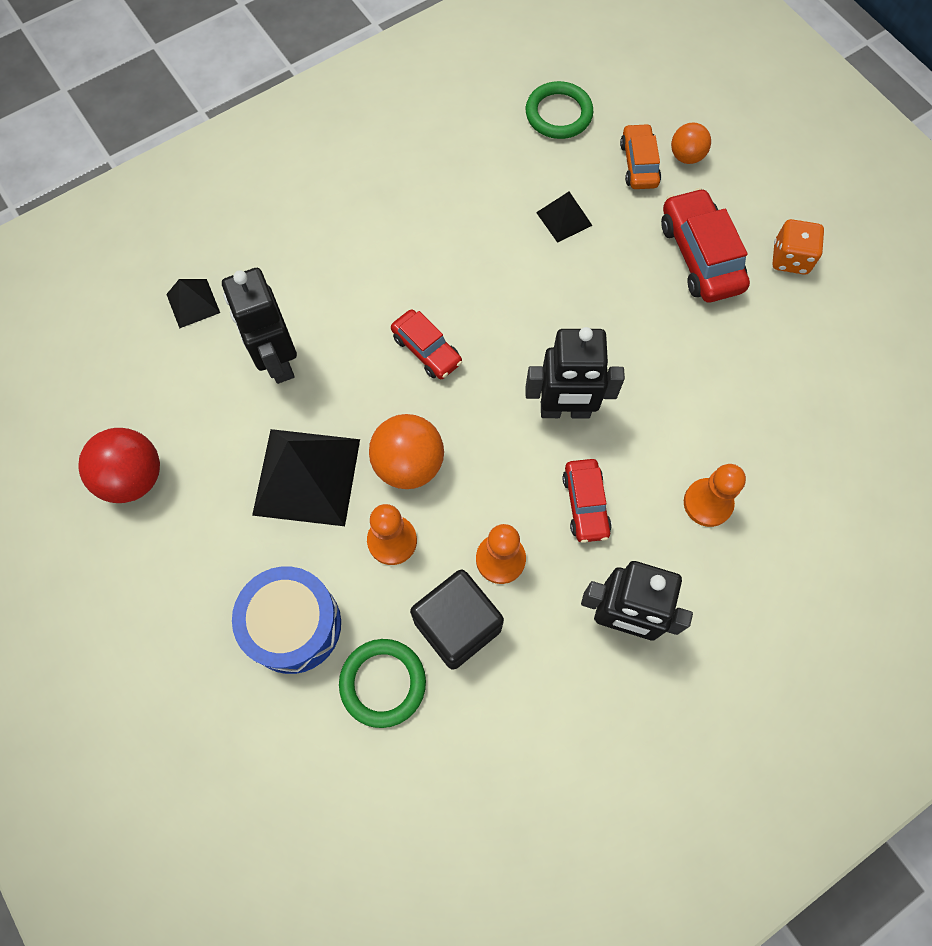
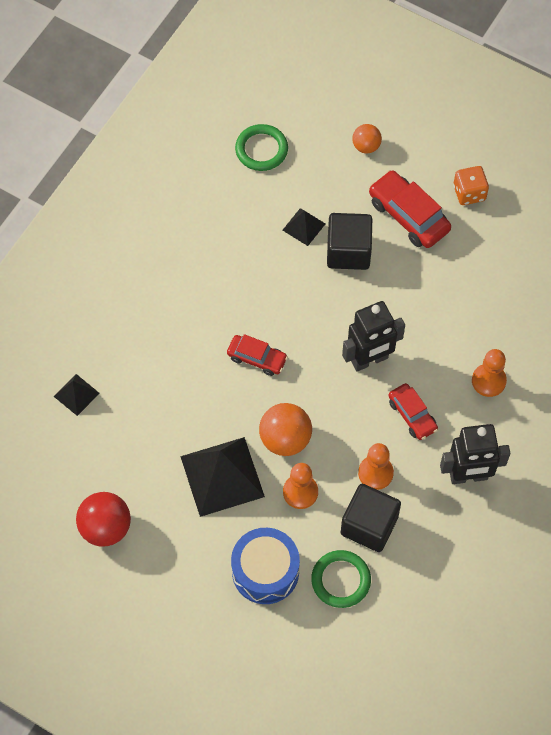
camera: 25 degrees left, 5 degrees down
(277, 361) = (159, 409): black robot -> none
(604, 268) = (348, 251): none -> black cube
(638, 164) = (336, 165): orange car -> none

